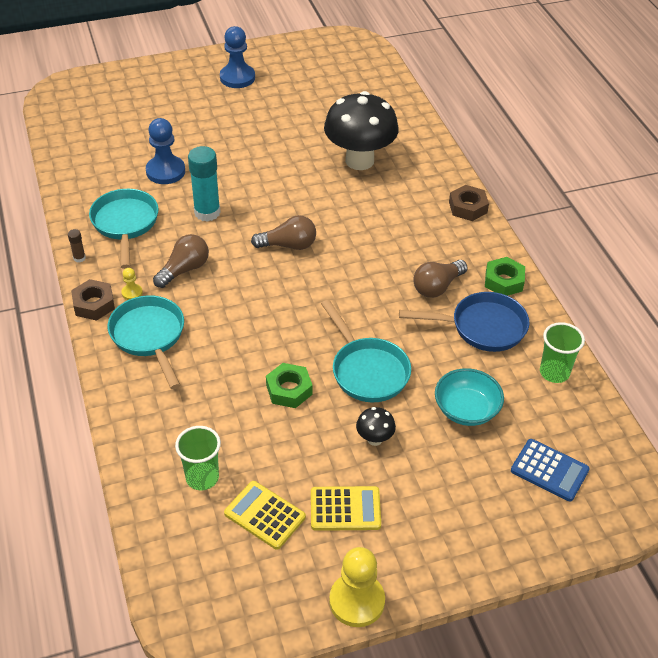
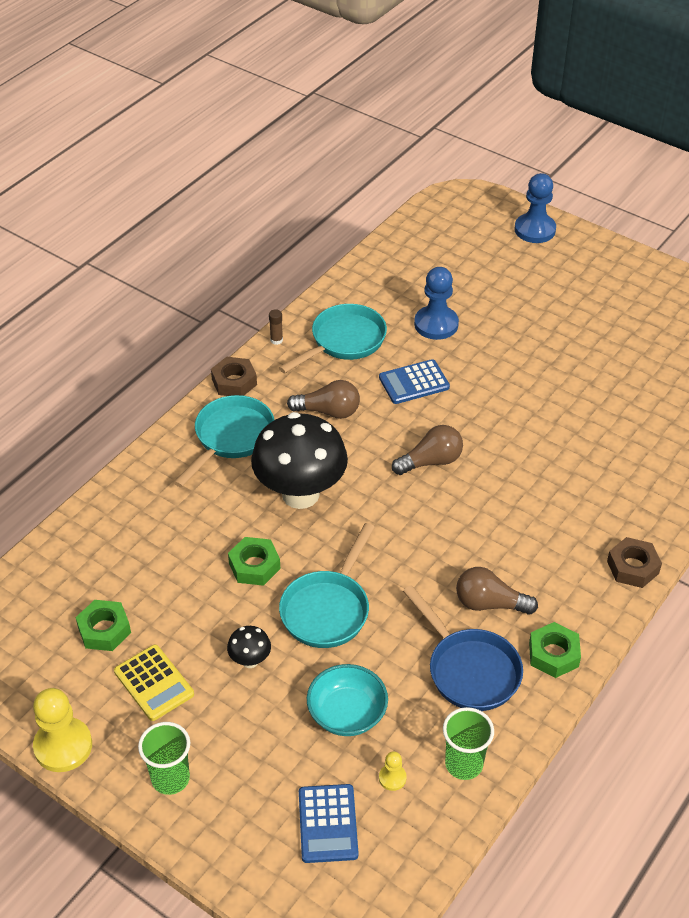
camera: 55 degrees right, 0 degrees up
(132, 293) = (269, 396): yellow pawn -> yellow pawn (392, 778)
(202, 477) = (110, 565): green cup -> green cup (170, 778)
(207, 212) = (414, 382): turquoise glue stick -> blue calculator
(237, 77) = (619, 290): blue pawn -> blue pawn (534, 230)
(265, 515) = (104, 630): yellow calculator -> green nut
(288, 245) = (431, 461): brown light bulb -> brown light bulb turned 75 degrees counterclockwise
(359, 161) = (605, 445): black mushroom -> black mushroom (300, 494)

